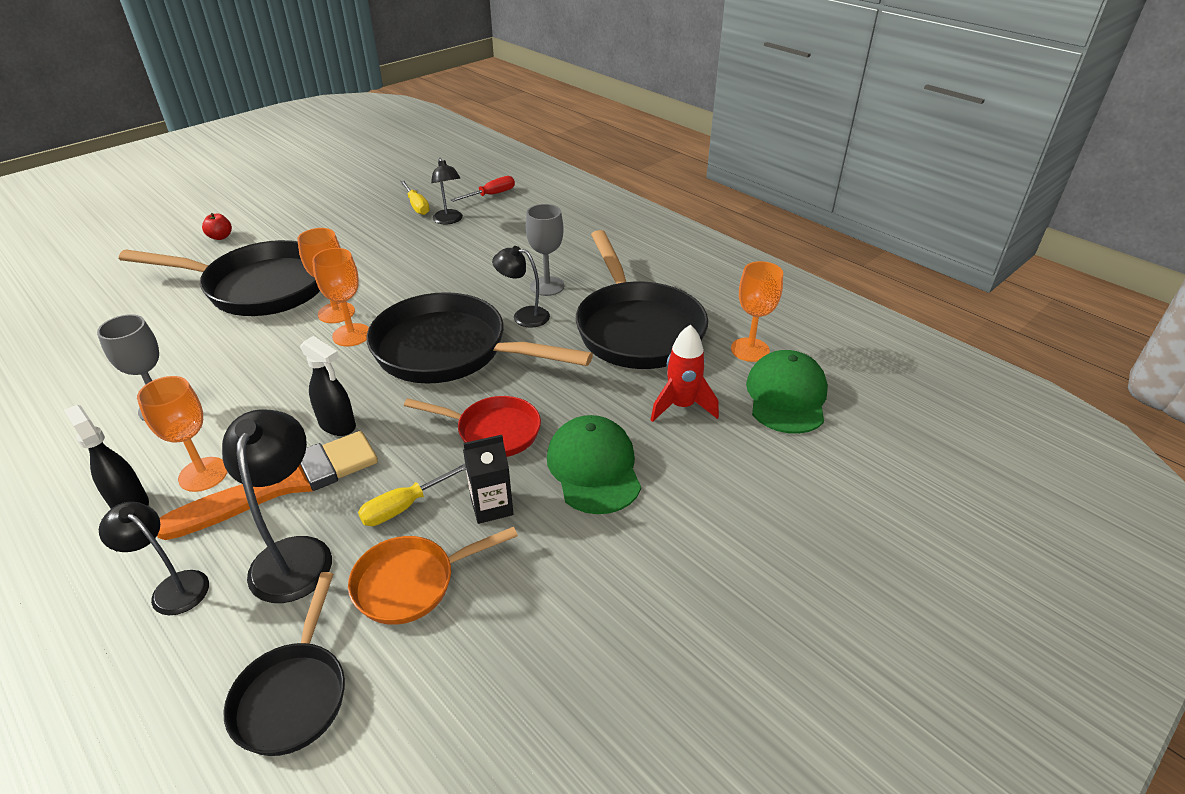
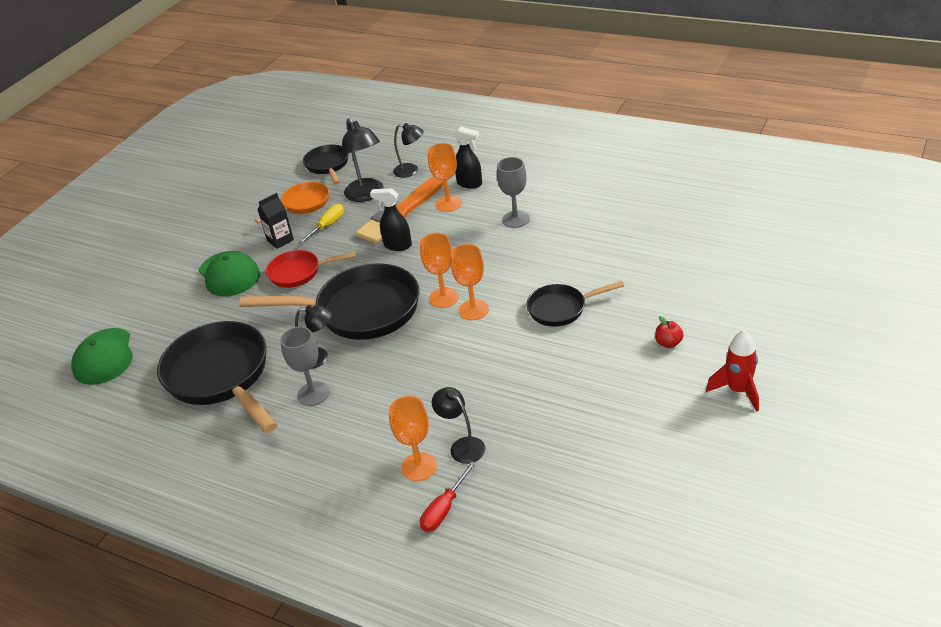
camera: 165 degrees right, 0 degrees up
(259, 287) = (561, 309): black pan -> black pan, size x0.54
(417, 206) = (517, 456): yellow screwdriver -> none
(681, 406) = (179, 326): red rocket -> red rocket (738, 391)
(750, 350) = (127, 387): orange goblet -> orange goblet (419, 467)

